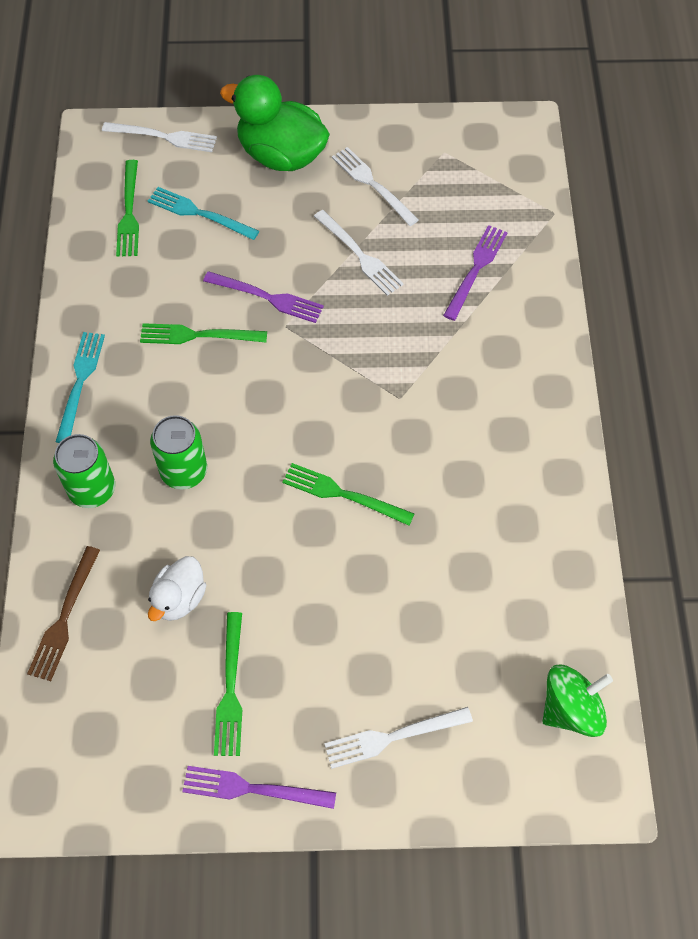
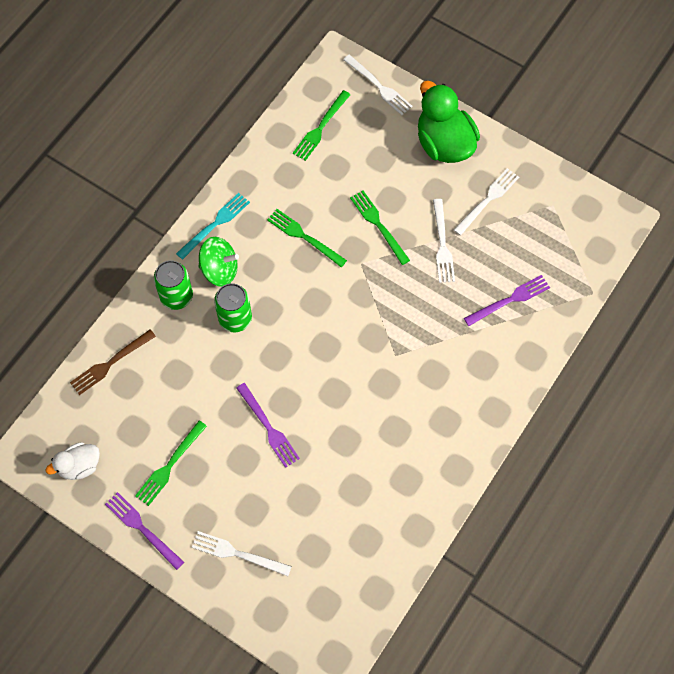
camera: 35 degrees right, 5 degrees up
(179, 598) = (179, 394): white duck -> white duck (79, 466)
(199, 213) = (363, 154): turquoise fork -> none
(267, 297) = (364, 238): purple fork -> purple fork (268, 427)
(343, 494) = (316, 393): green fork -> green fork (378, 225)
(372, 184) = (488, 200): white fork -> white fork turned 45 degrees clockwise
(571, 709) = (349, 609): green spinning top -> green spinning top (219, 270)

